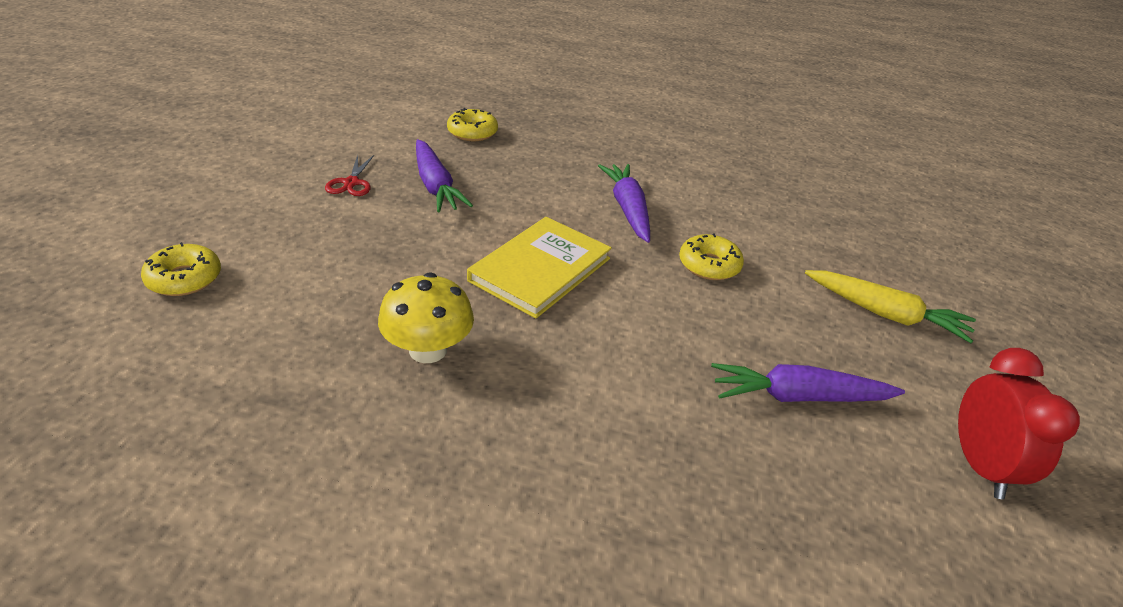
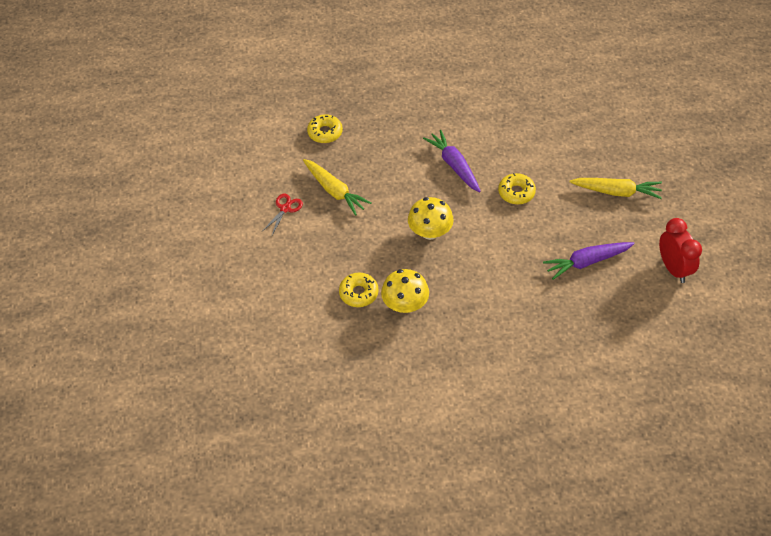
camera: 15 degrees left, 15 degrees up
(184, 279) = (255, 311): yellow donut -> yellow donut (358, 293)
(351, 183) = (285, 208): red scissors -> red scissors turned 135 degrees counterclockwise
(435, 185) = (334, 191): purple carrot -> yellow carrot
(540, 269) = (430, 232): yellow book -> yellow mushroom

